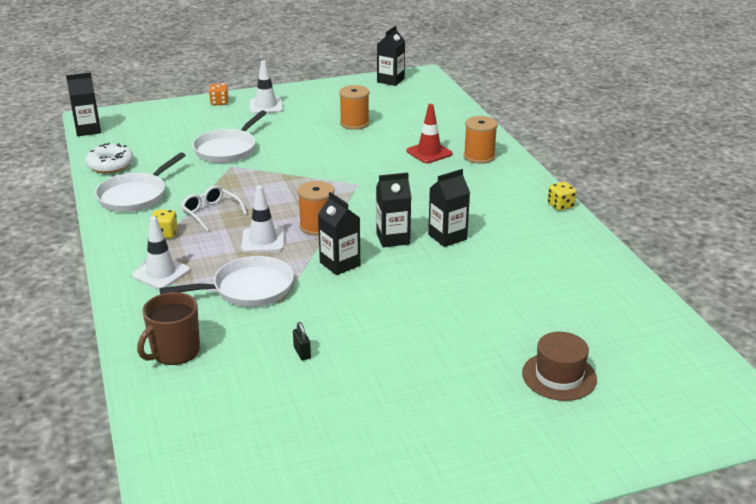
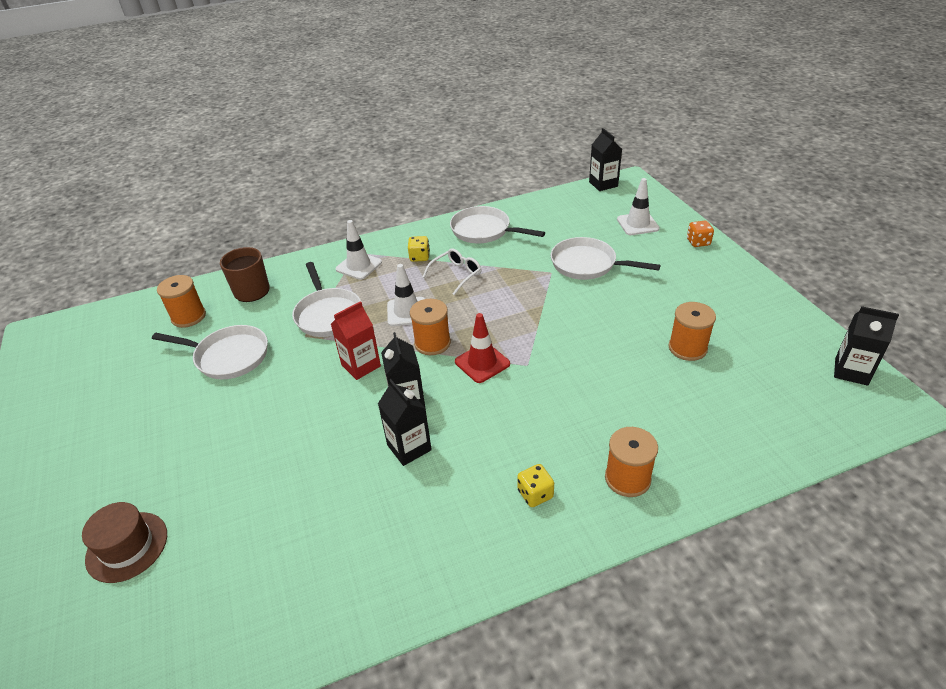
camera: 90 degrees right, 10 degrees up
(110, 165) = (538, 208): white donut -> none
(210, 399) = (188, 317): none -> orange spool
(266, 106) = (705, 274): white traffic cone -> white traffic cone (637, 224)
(302, 353) = (228, 356): black padlock -> white pan
(340, 264) = (361, 365): black carton -> red carton
(429, 152) = (624, 423): red traffic cone -> red traffic cone (482, 363)
(560, 206) = (492, 576): yellow dice -> yellow dice (535, 494)

